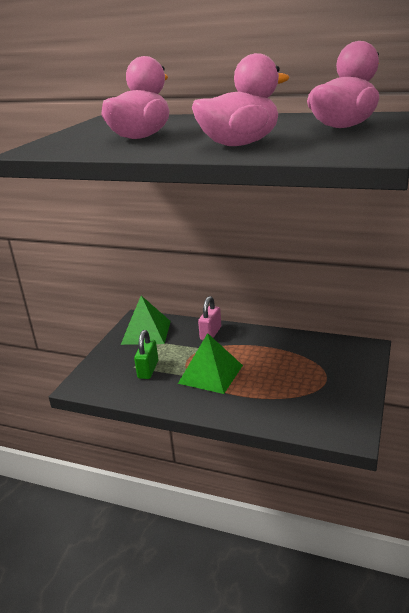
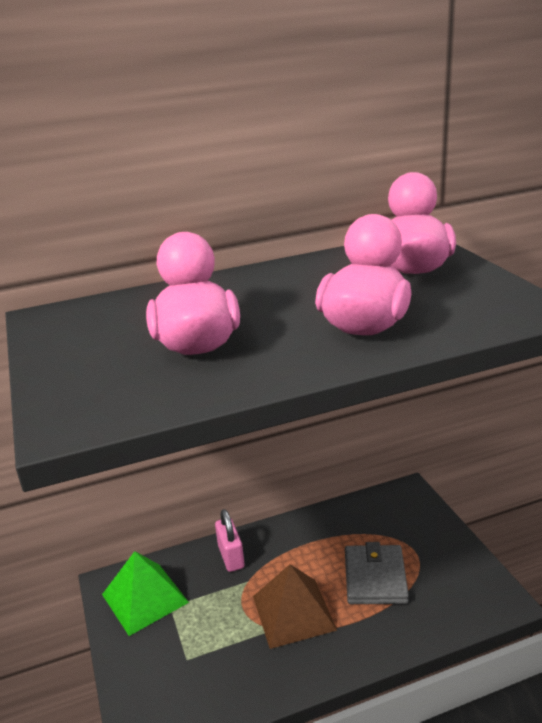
camera: 40 degrees left, 0 degrees up
(148, 369) = (211, 652): green padlock -> none
(211, 374) = (293, 612): green pyramid -> brown pyramid
(280, 381) = (375, 578): none -> grey wallet

